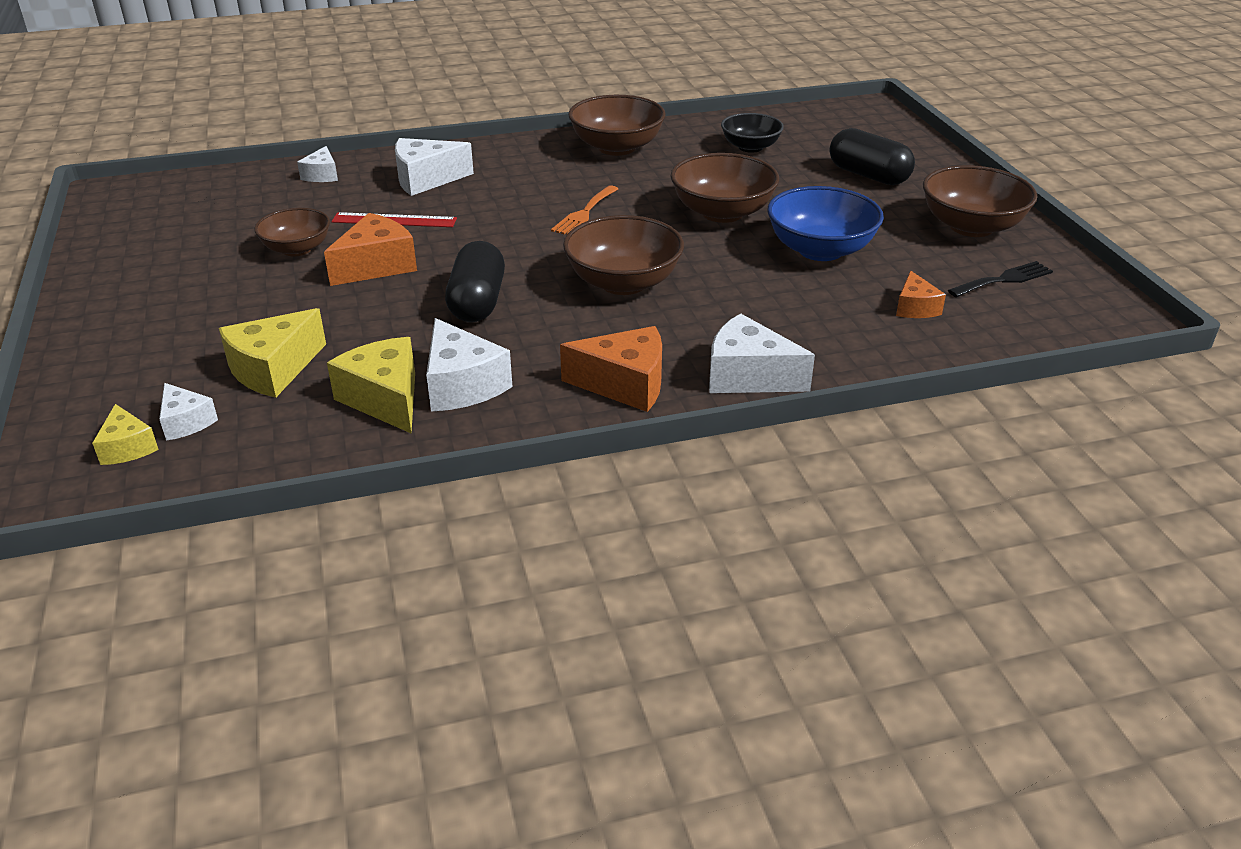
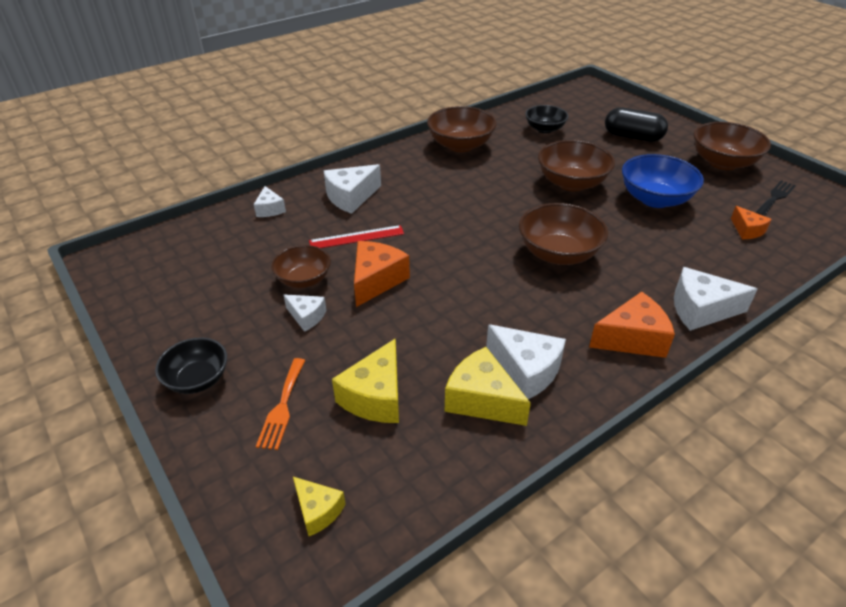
camera: 20 degrees left, 5 degrees up
(110, 314) = (198, 379): none -> black bowl
(186, 422) = (346, 469): white cheese -> white cheese (306, 316)
(477, 302) = (475, 294): black capsule -> none
(584, 213) = (484, 202): orange fork -> orange fork (282, 407)

